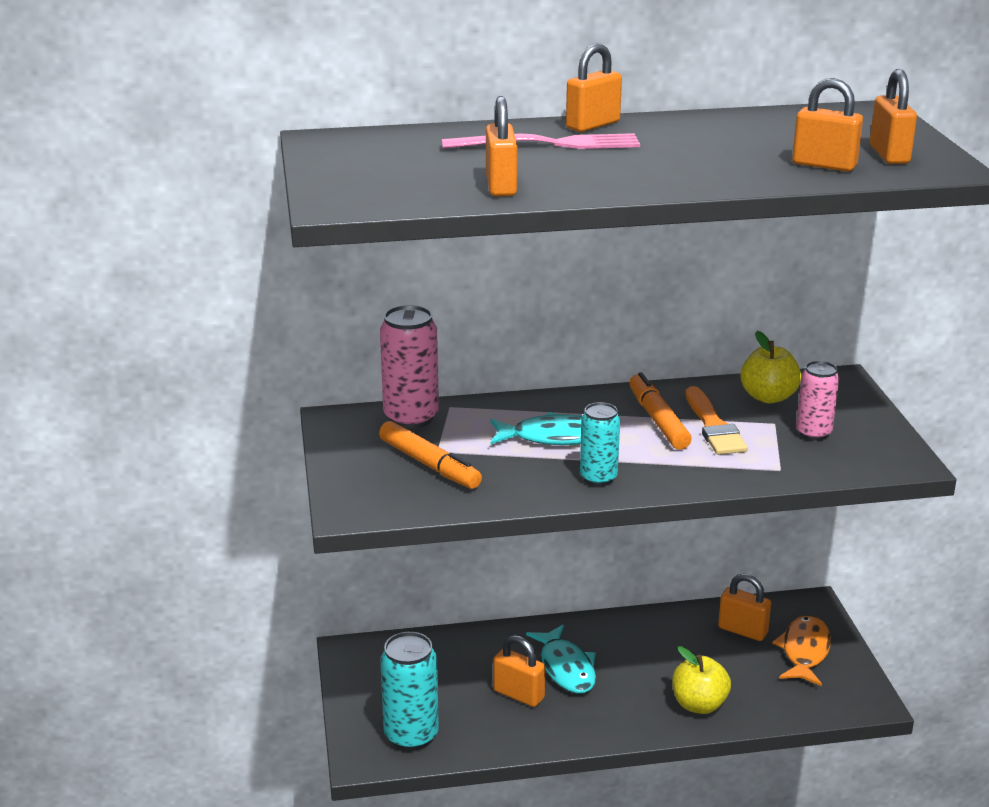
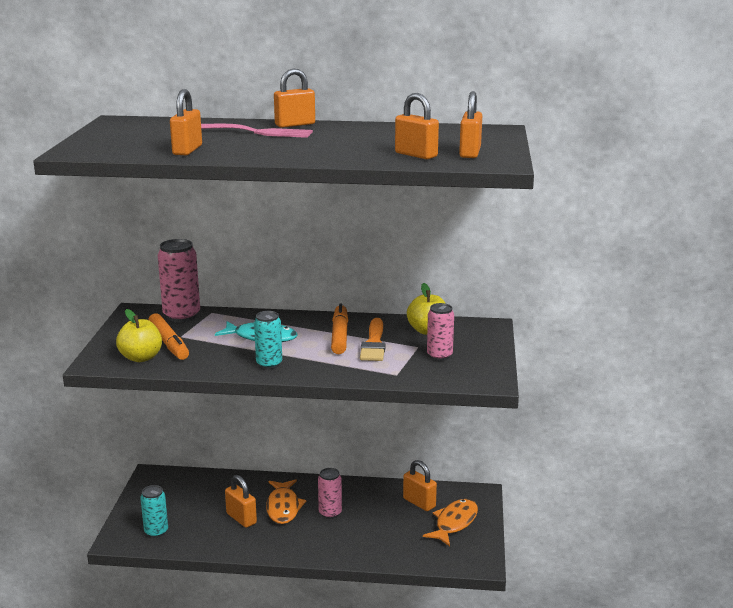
camera: 15 degrees right, 5 degrees down
(411, 736) = (156, 532): turquoise can -> turquoise can, size x0.64
(566, 668) = (283, 507): turquoise fish -> orange fish
(635, 666) = (330, 513): none -> pink can
(699, 705) = (358, 545): yellow apple -> yellow apple (141, 358)

